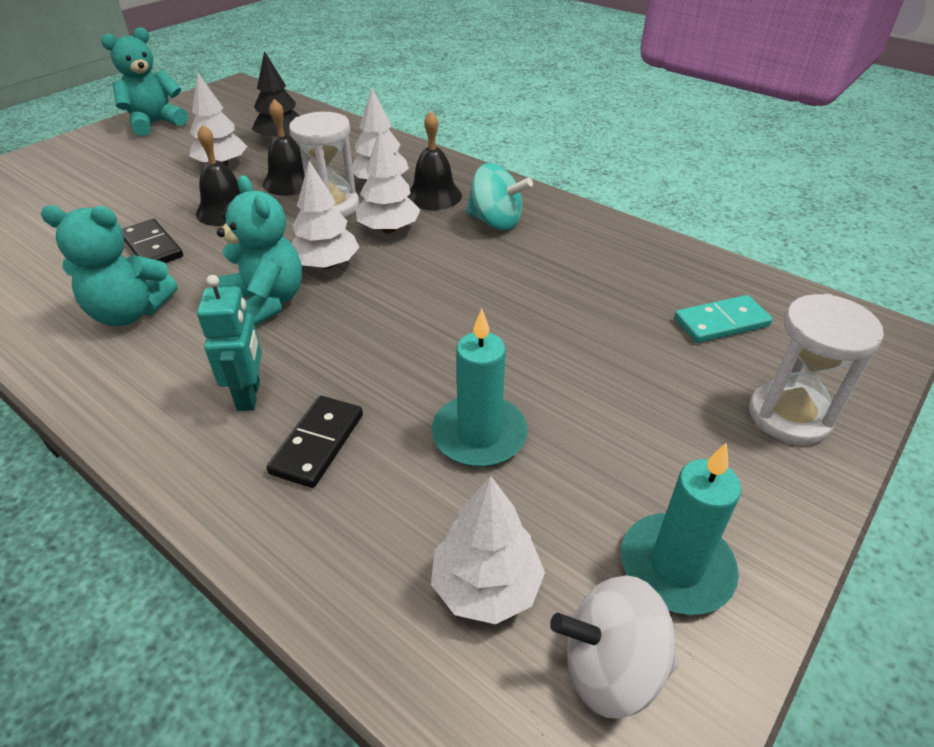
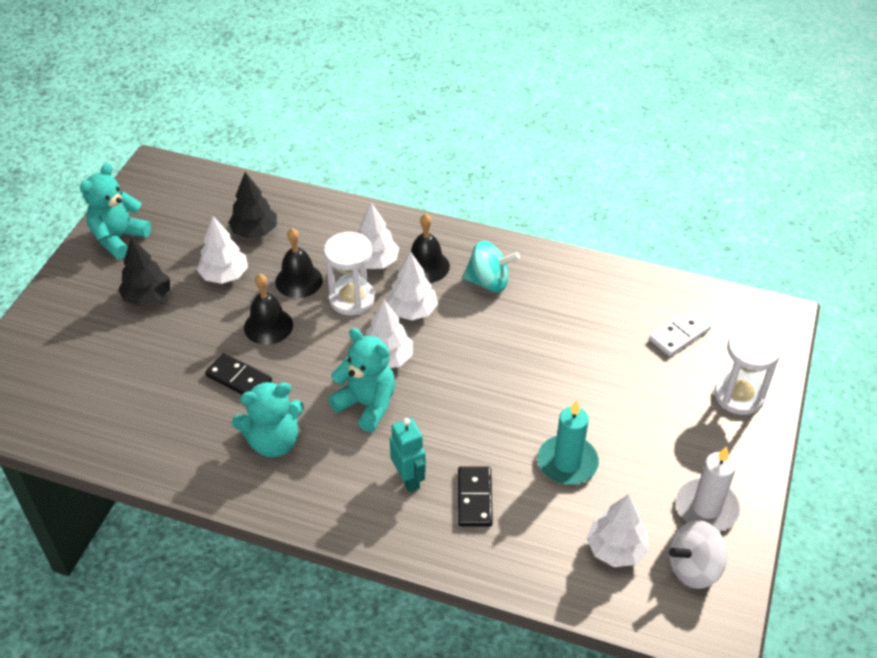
camera: 20 degrees left, 5 degrees up
(135, 166) = (147, 297): none -> black tree
(676, 567) = (706, 508): turquoise candle -> white candle
(721, 322) = (679, 334): turquoise domino -> white domino

